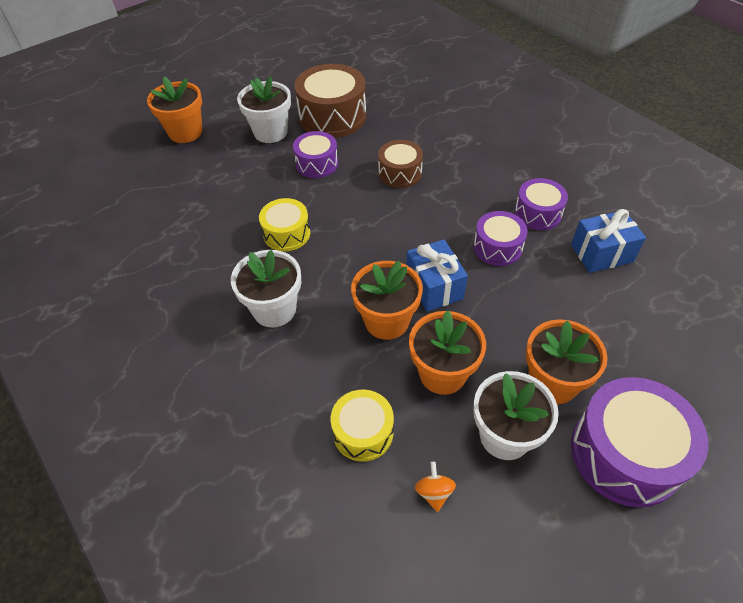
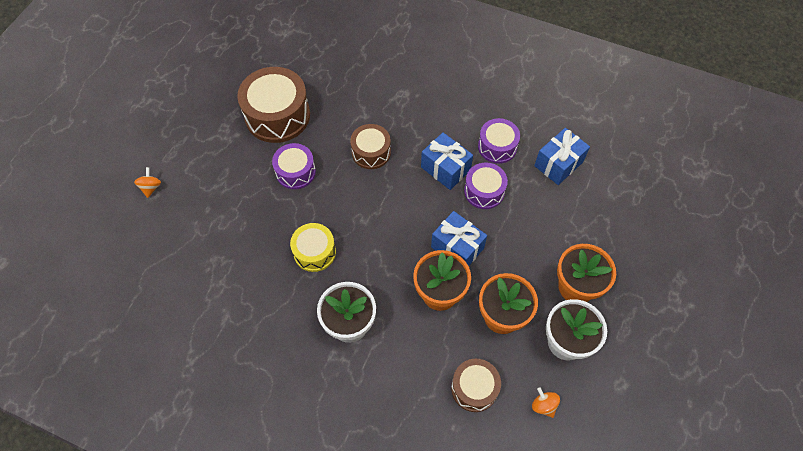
camera: 30 degrees left, 10 degrees up
(185, 132) = (151, 187): orange flower pot -> orange spinning top
(270, 132) = (232, 155): white flower pot -> none
(363, 432) = (474, 388): yellow drum -> brown drum
(467, 212) = (445, 169): none -> blue gift
(625, 453) = (643, 316): purple drum -> none

